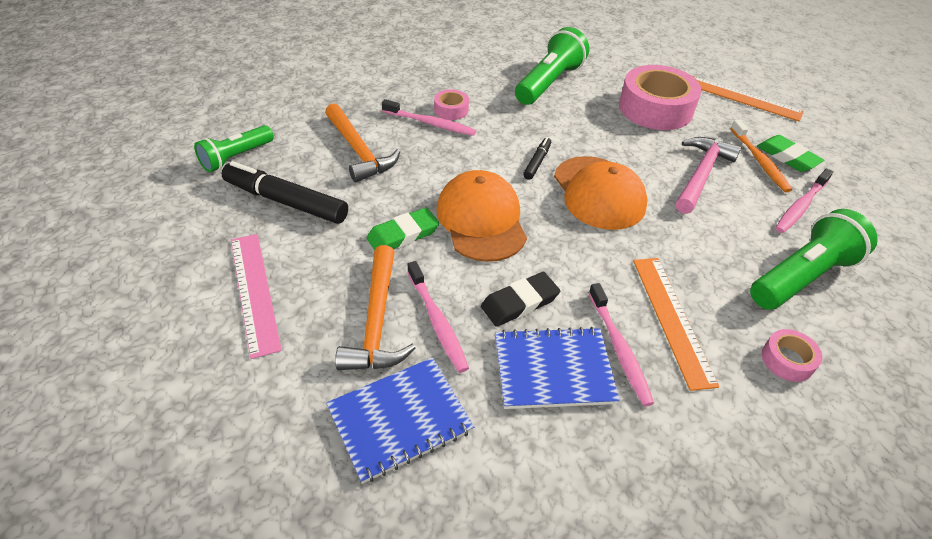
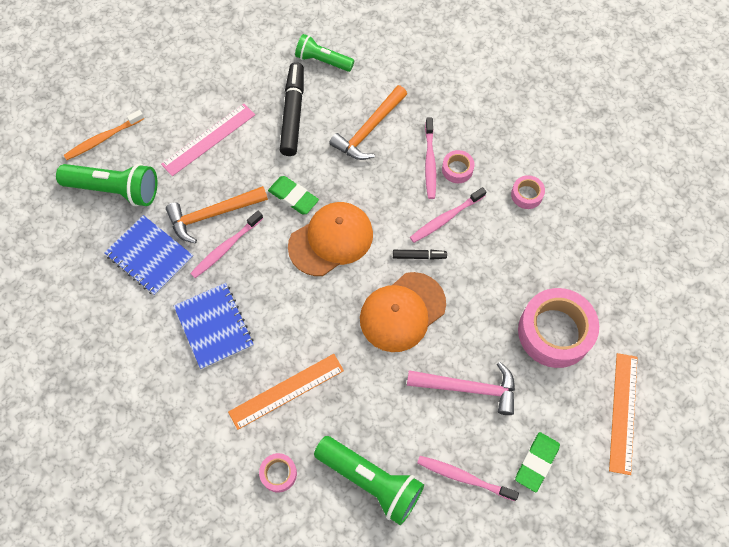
camera: 70 degrees right, 20 degrees up
(505, 81) = (526, 195): none -> pink tape
(520, 302) = (261, 290): black eraser -> none
(549, 83) = (545, 230): green flashlight -> green flashlight (115, 189)
(619, 348) = (246, 361): pink toothbrush -> pink toothbrush (446, 218)
(759, 161) = (516, 437): orange toothbrush -> orange toothbrush (103, 139)

